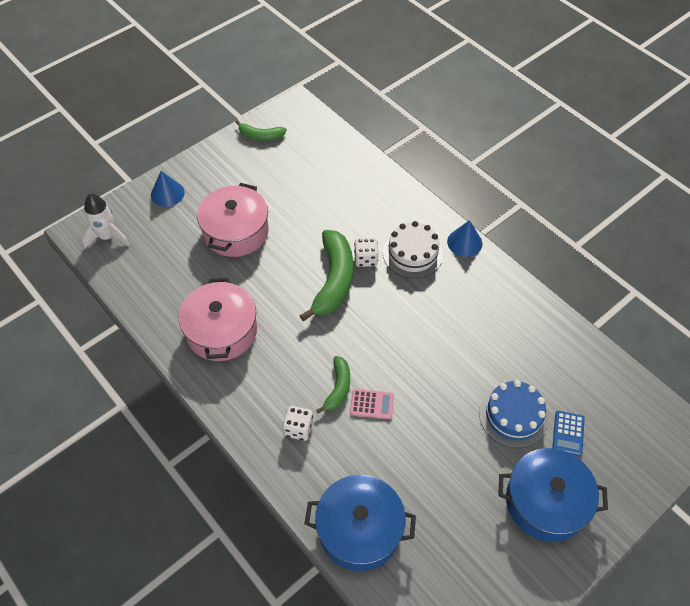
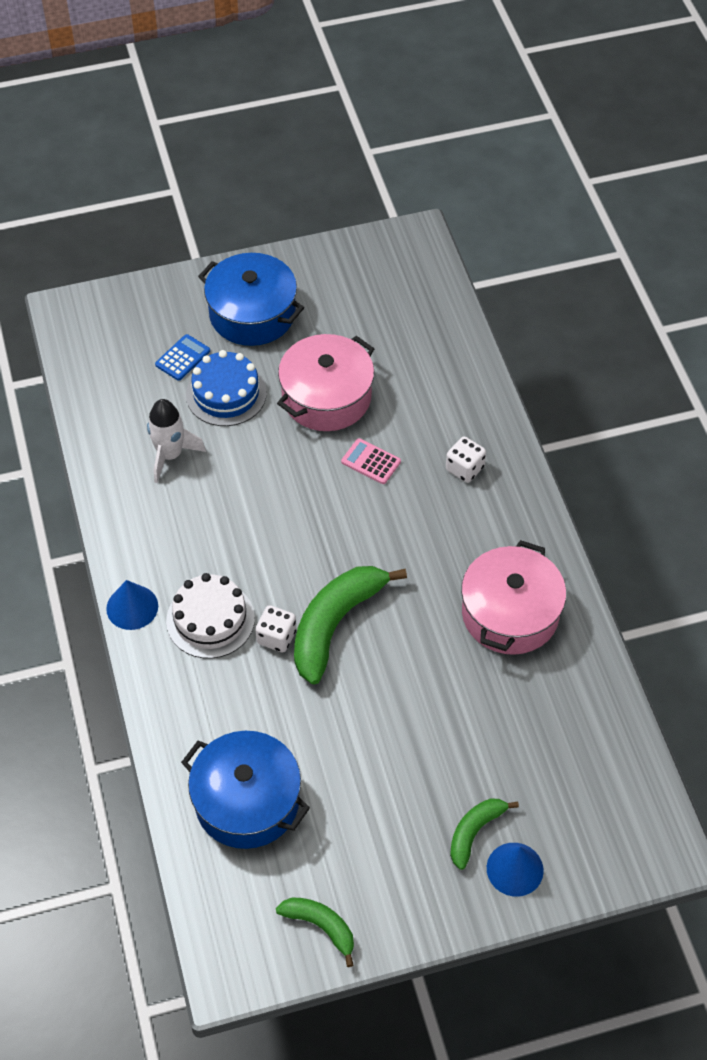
camera: 155 degrees left, 0 degrees up
(107, 237) = (627, 824): white rocket -> white rocket (170, 455)
(236, 232) = (435, 754): pink pot -> pink pot (326, 397)
(338, 388) = (399, 493): green banana -> green banana (474, 832)
(359, 529) = (446, 358): blue pot -> blue pot (247, 801)

